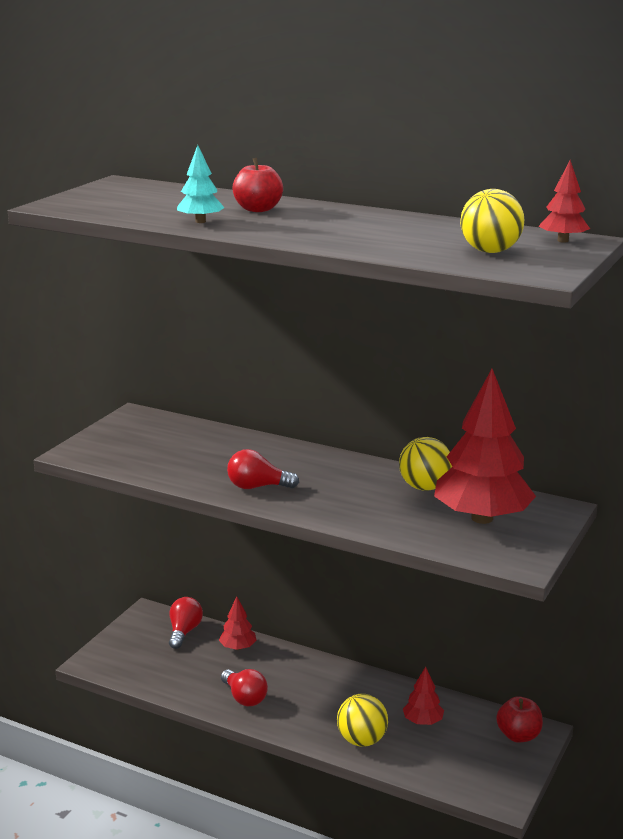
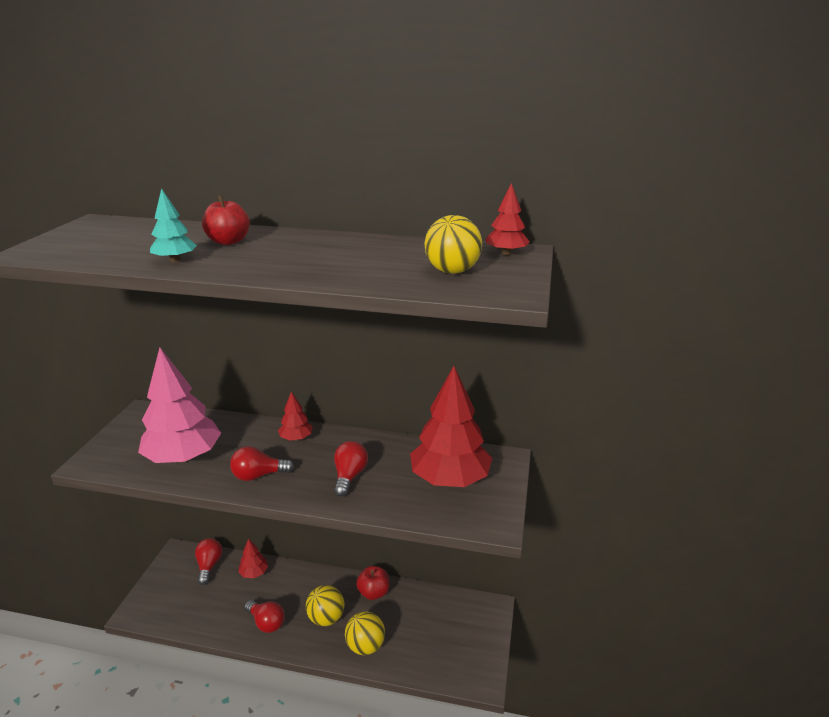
camera: 15 degrees left, 5 degrees up
(176, 461) = (183, 457): none -> pink tree
(362, 500) = (349, 476): none -> red light bulb
(423, 721) = (407, 616): red tree -> red tree (296, 438)
(424, 487) = (396, 453): yellow ball -> yellow ball (326, 618)
(518, 735) = (479, 614): red apple -> red apple (373, 592)

